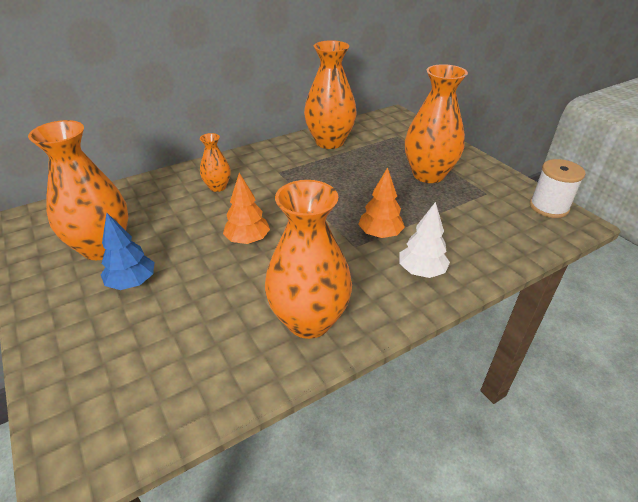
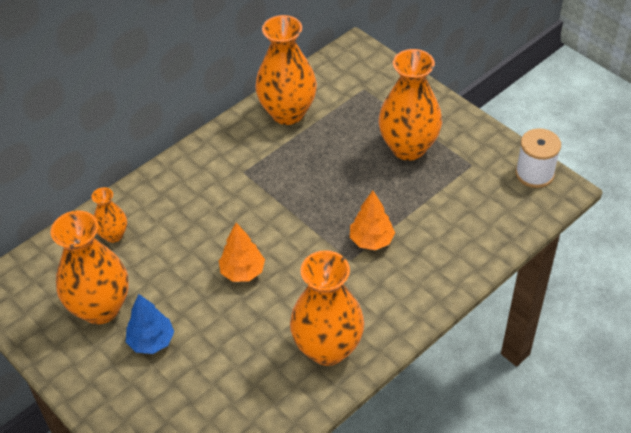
camera: 10 degrees left, 10 degrees up
(217, 187) = (184, 207): orange vase -> orange vase (113, 235)
(421, 271) = (417, 277): white tree -> none

